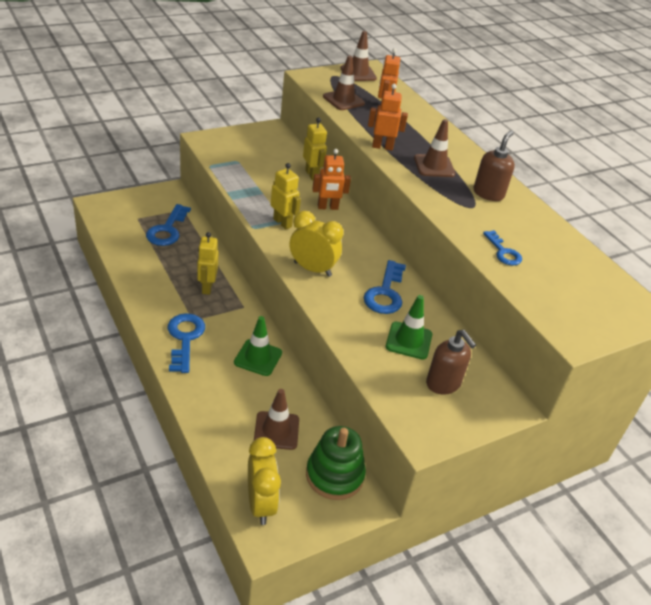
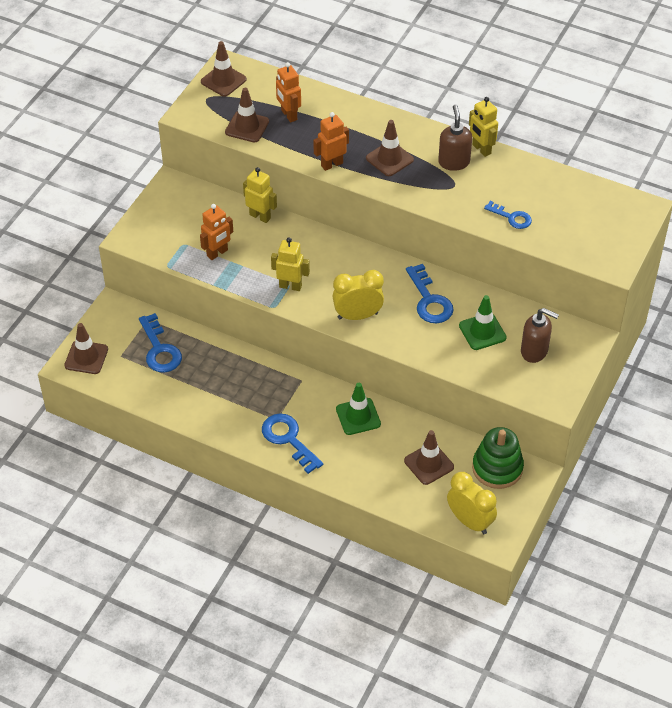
camera: 30 degrees left, 10 degrees up
(114, 206) = (86, 357): none -> brown traffic cone
(207, 287) = (254, 383): yellow robot -> yellow robot (481, 149)
(327, 207) = (308, 244): orange robot -> orange robot (217, 253)

